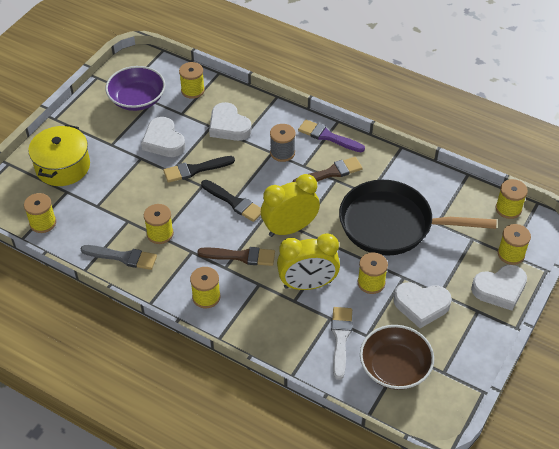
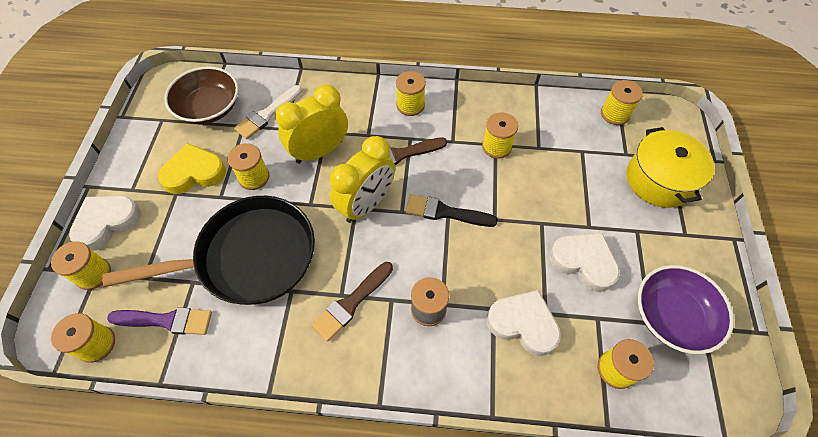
camera: 155 degrees right, 10 degrees up
(123, 257) = (512, 111): grey brush -> none
(195, 169) = (517, 237): black brush -> none
(328, 136) = (381, 366): purple brush -> purple brush (166, 320)
(340, 338) = (267, 114): white brush -> white brush turned 60 degrees clockwise
(421, 305) = (194, 173): white heart -> yellow heart

